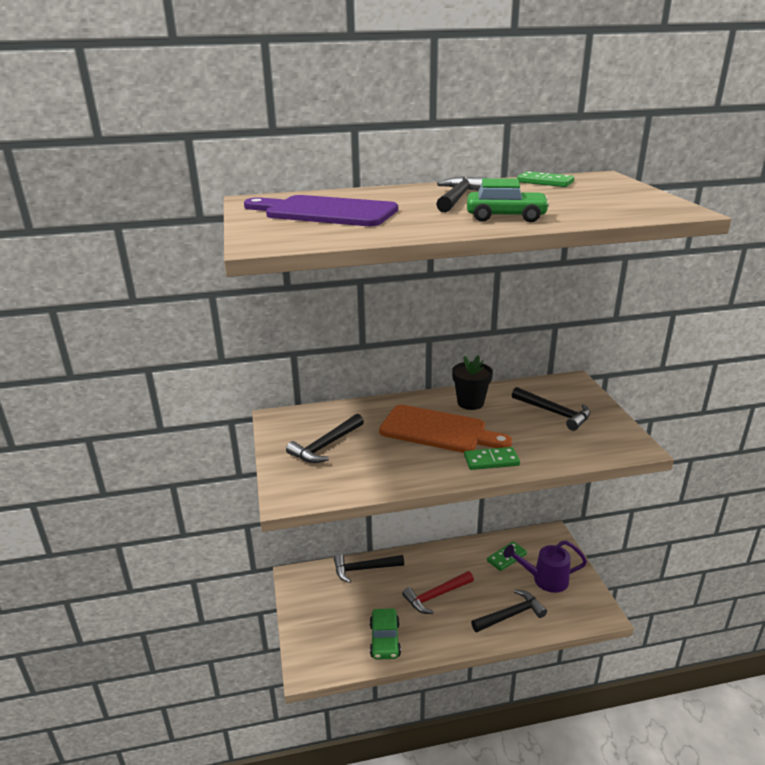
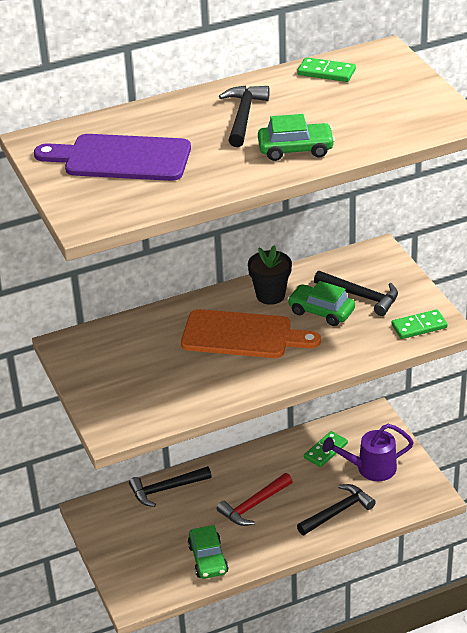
camera: 10 degrees left, 10 degrees up
(326, 446) = (130, 370): black hammer -> none
(491, 461) = (303, 363): green domino -> green domino (419, 326)
(515, 420) = (321, 311): none -> green car

